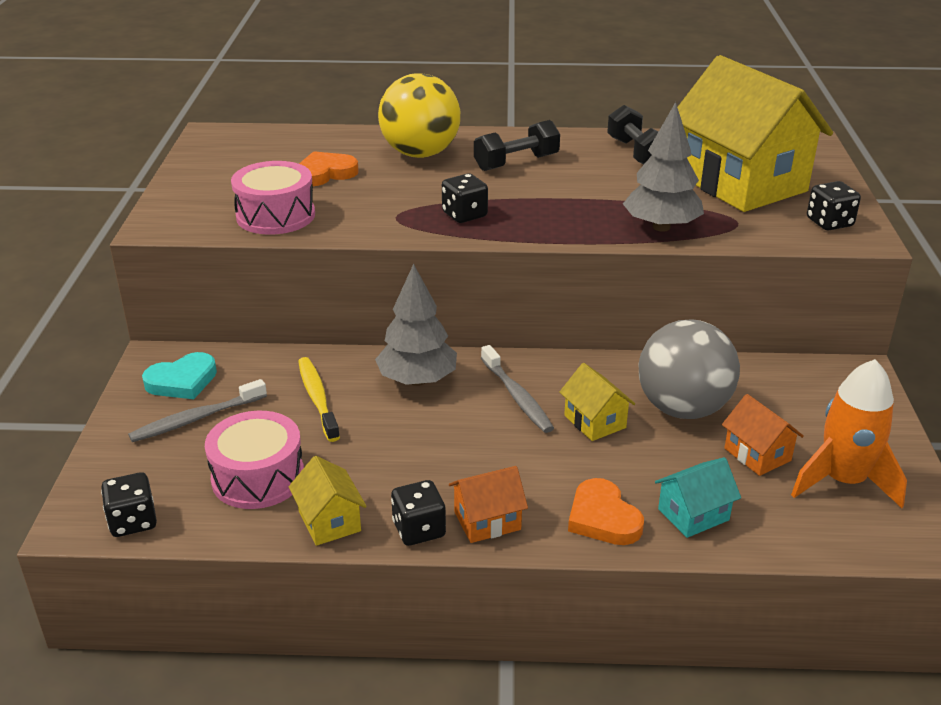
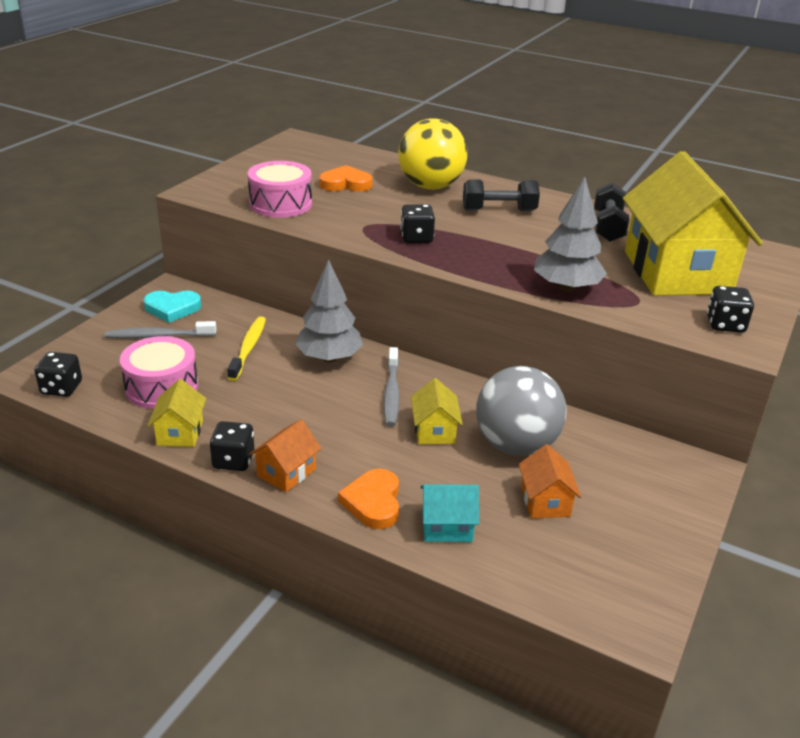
camera: 25 degrees right, 0 degrees up
(487, 521) = (286, 472): orange house -> orange house turned 60 degrees counterclockwise
(843, 481) = (601, 549): orange rocket -> none

